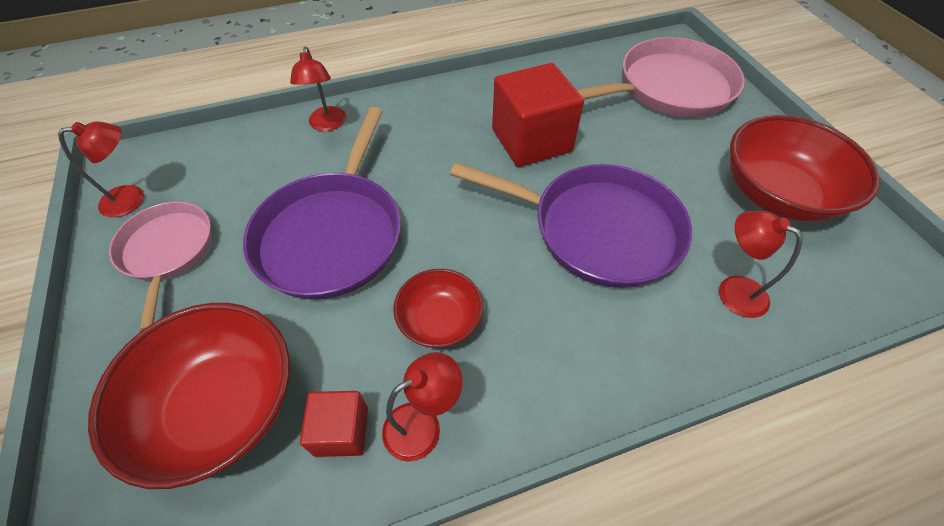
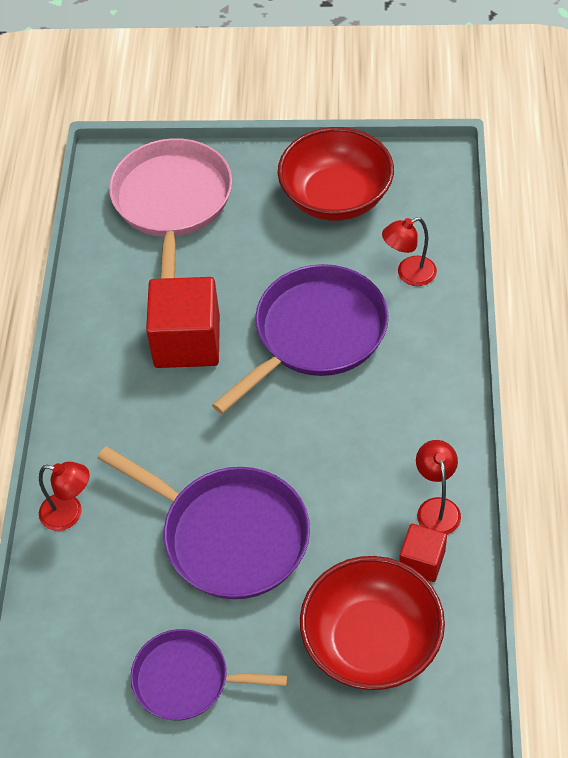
camera: 65 degrees left, 0 degrees up
(132, 199) = (95, 714): red lamp -> none
(167, 251) = (186, 679): pink pan -> purple pan
(440, 320) = (356, 474): red bowl -> none

